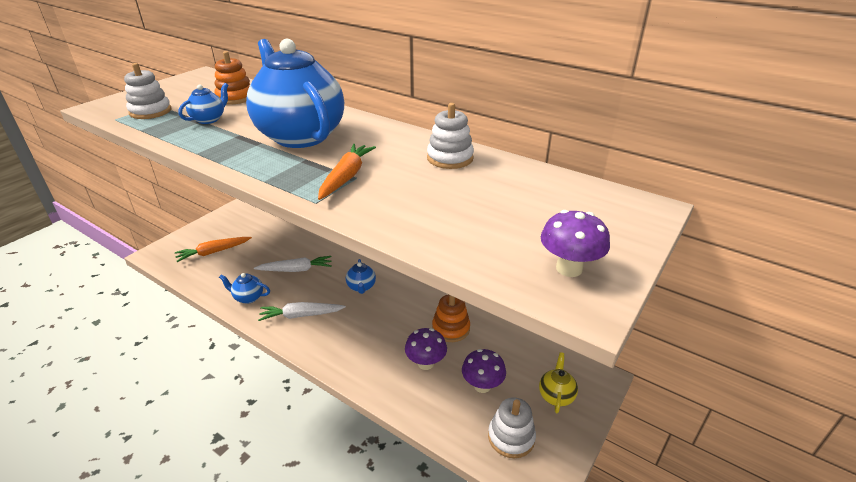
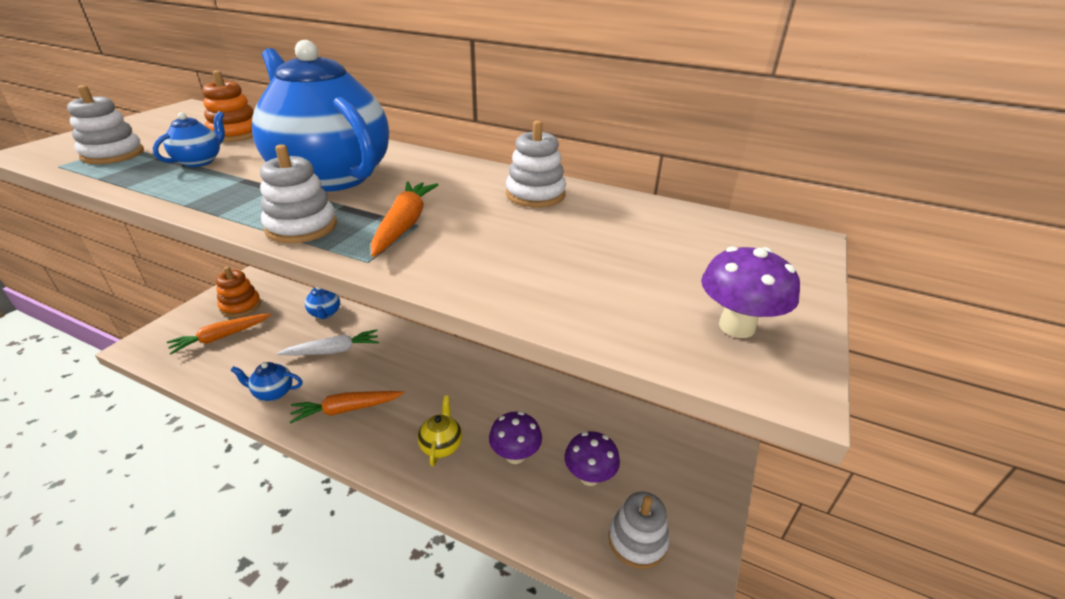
camera: 10 degrees left, 0 degrees up
(274, 174) = (301, 227): none -> white stacking toy
(301, 315) = (346, 409): white carrot -> orange carrot
(361, 287) = (420, 365): blue teapot -> blue teapot (325, 313)
(451, 328) = (538, 407): orange stacking toy -> orange stacking toy (241, 306)
(556, 395) = (679, 478): yellow teapot -> yellow teapot (441, 446)

